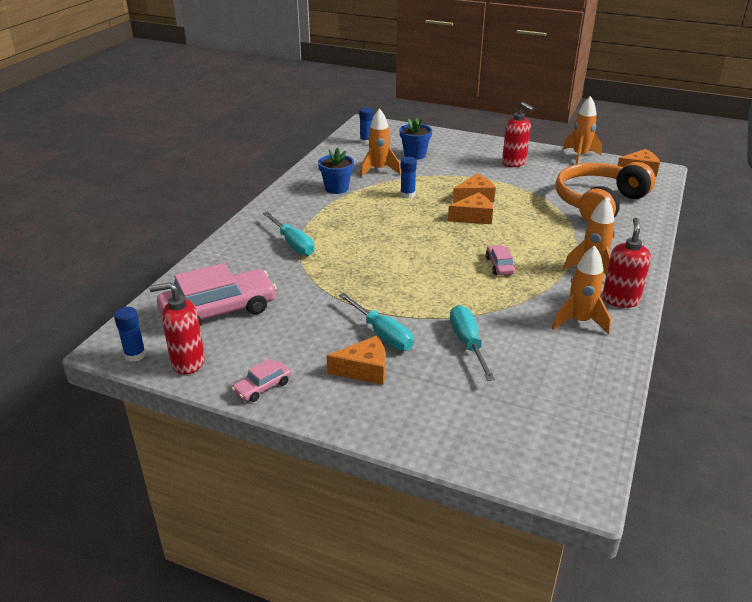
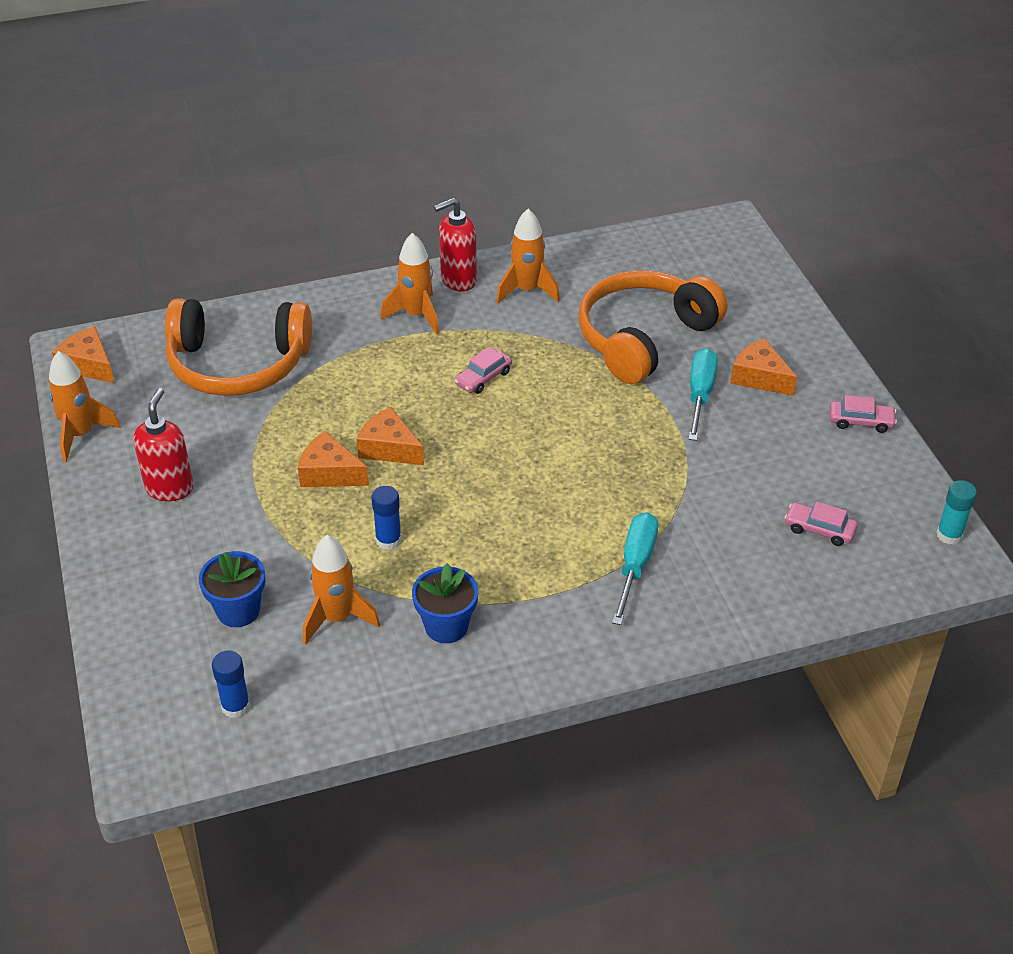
camera: 130 degrees left, 10 degrees up
(135, 355) = (949, 535): blue glue stick -> turquoise glue stick
(187, 362) = (905, 491): red soap dispenser -> none
(219, 310) = (819, 529): pink car -> pink car, size x0.46
(467, 343) = (644, 338): turquoise screwdriver -> orange headphones

